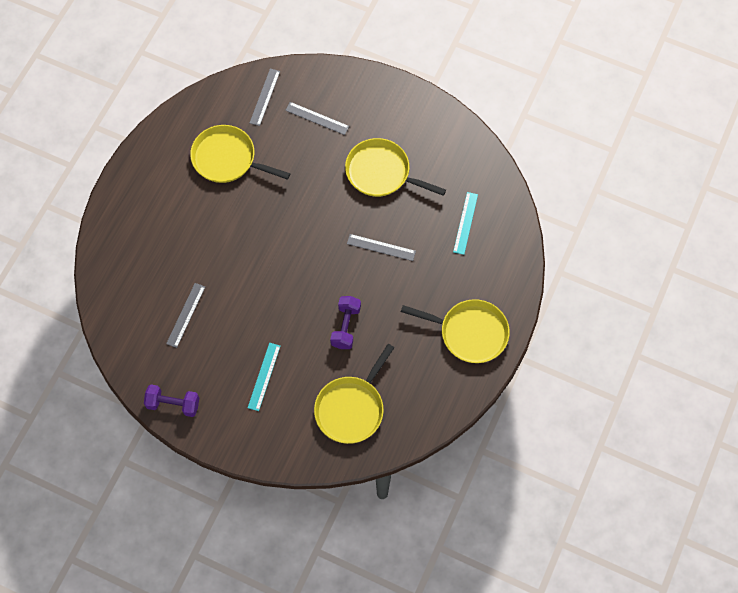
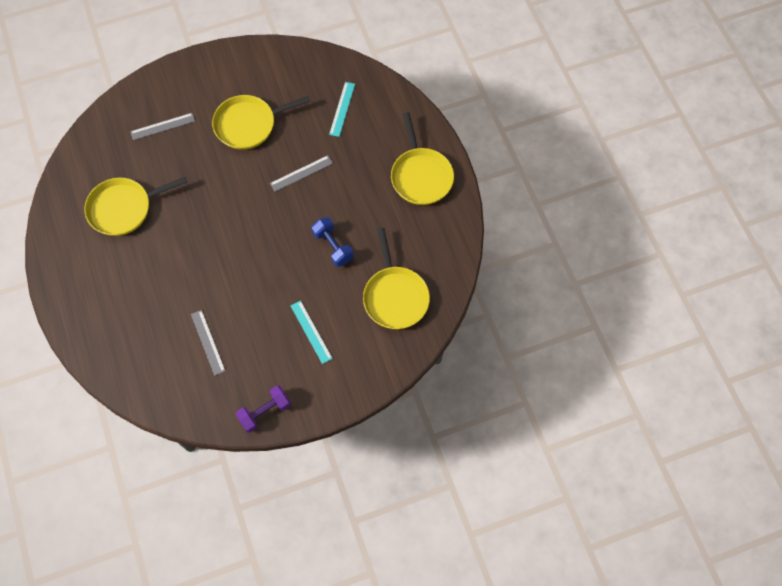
camera: 45 degrees left, 0 degrees up
(265, 97) = (107, 143): grey ruler -> none
(346, 326) = (333, 246): purple dumbbell -> blue dumbbell
(465, 223) = (342, 109): turquoise ruler -> turquoise ruler turned 45 degrees clockwise
(470, 333) = (421, 176): yellow pan -> yellow pan turned 105 degrees clockwise

